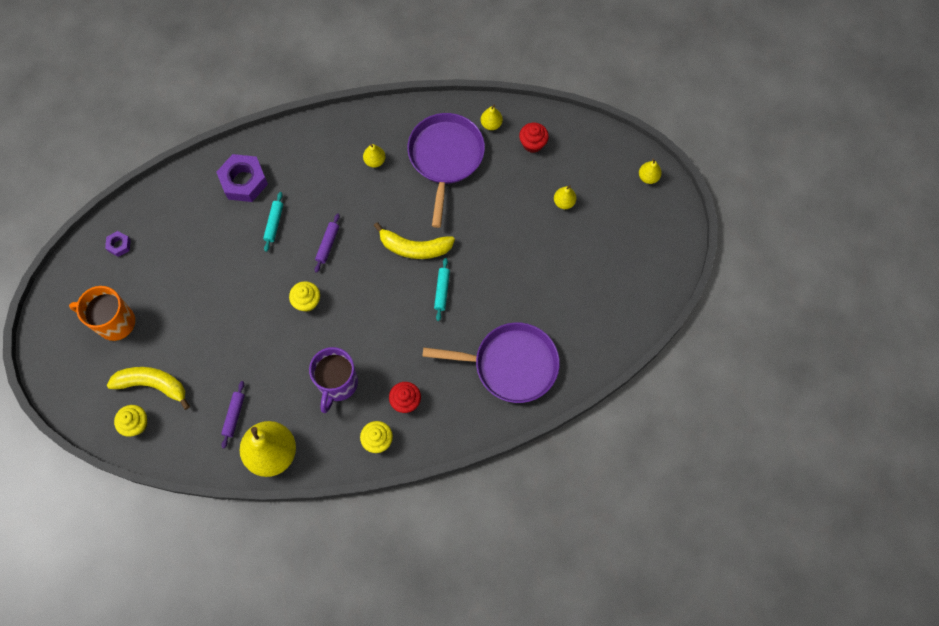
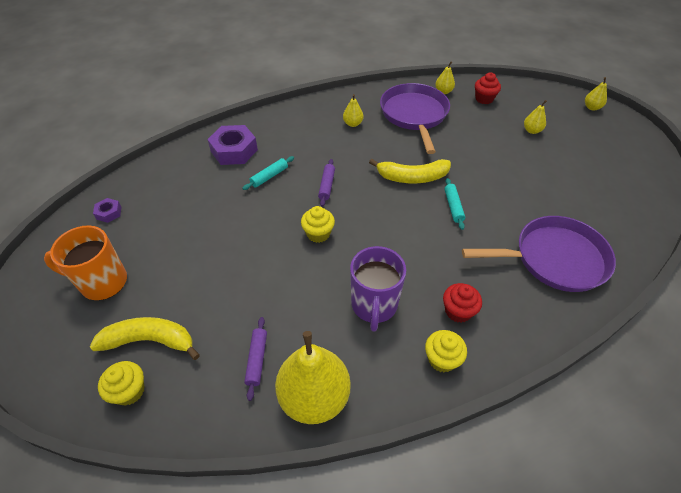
camera: 10 degrees left, 20 degrees down
(274, 223) = (269, 176): turquoise rolling pin -> turquoise rolling pin turned 45 degrees clockwise

